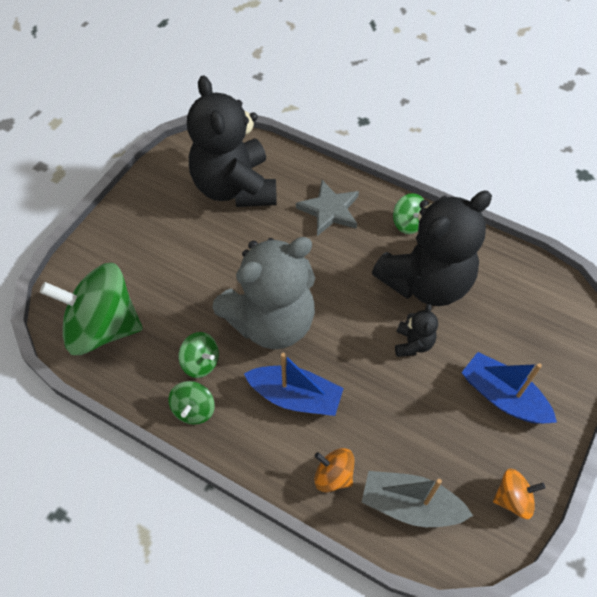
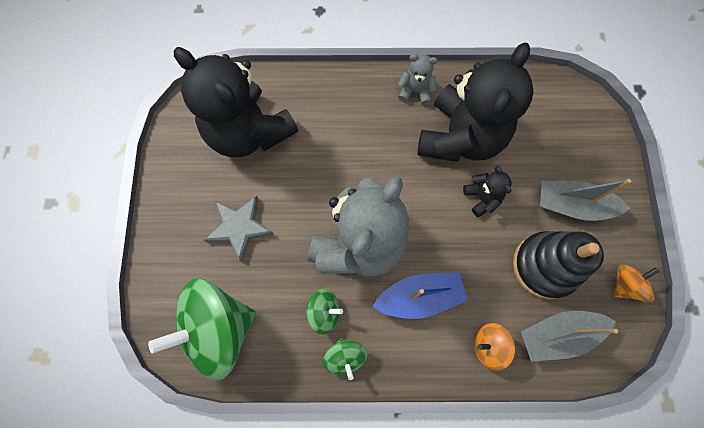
camera: 30 degrees left, 15 degrees up
(329, 210) = (344, 112): grey star -> grey star (239, 227)
(408, 223) = (415, 91): green spinning top -> grey teddy bear
(437, 436) = (545, 266): none -> black stacking toy
(503, 396) = (572, 205): blue boat -> grey boat

